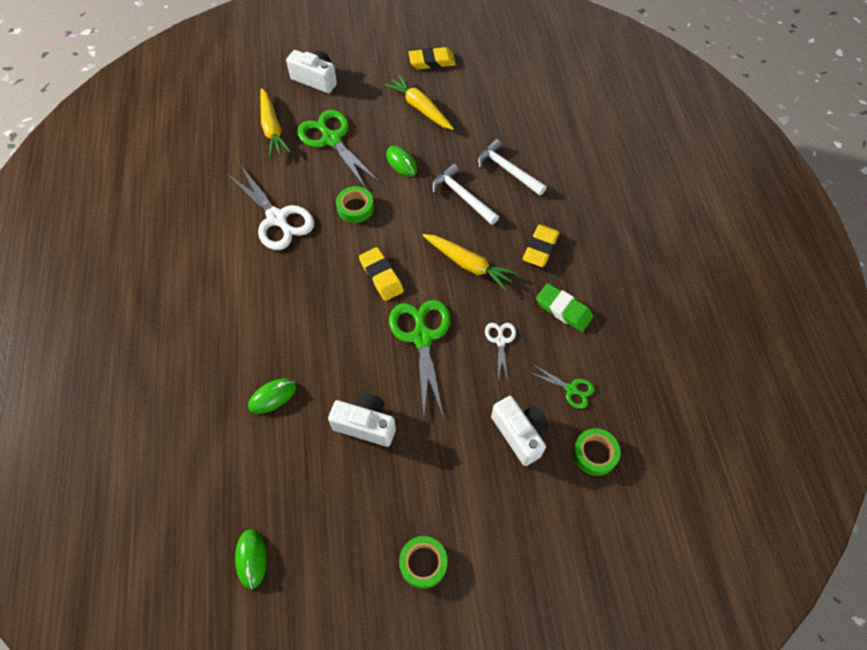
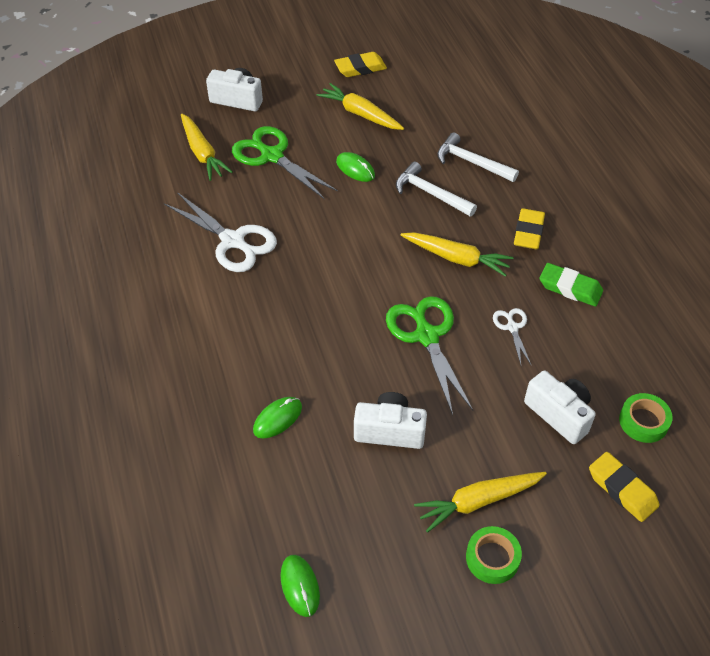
camera: 10 degrees left, 10 degrees down
(355, 208) = (317, 219): green tape -> none
(381, 276) = (365, 282): yellow eraser -> yellow eraser (622, 489)
(425, 506) = (478, 501): none -> yellow carrot
(571, 389) = (601, 363): green scissors -> none

